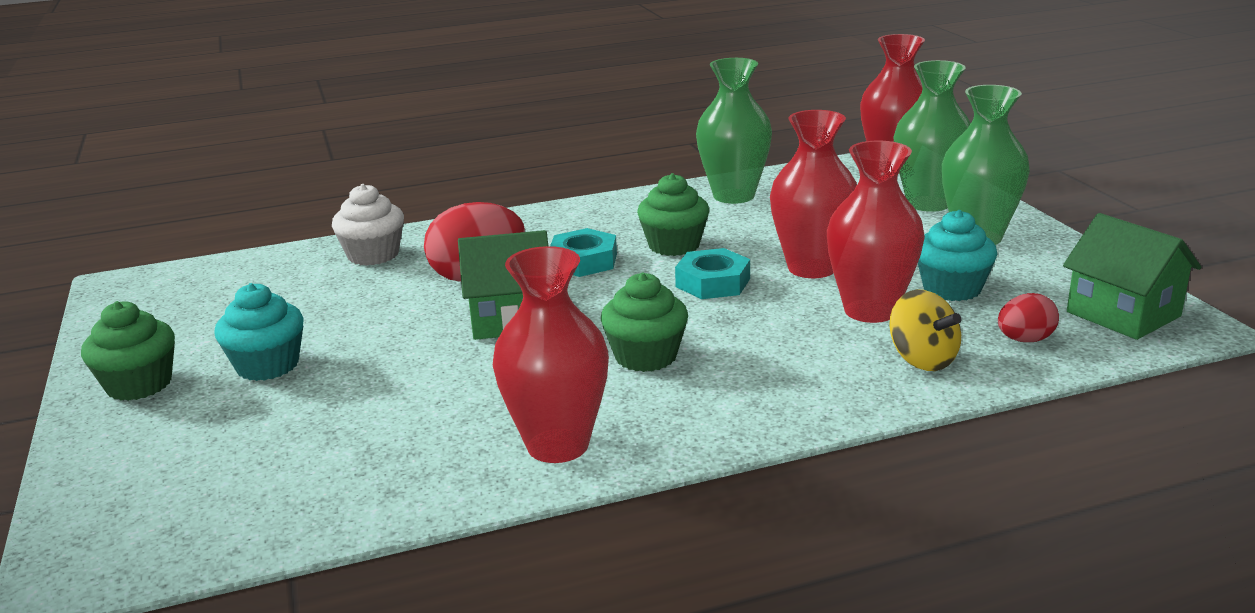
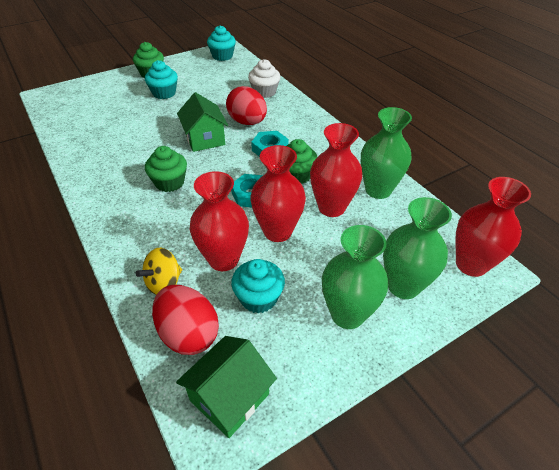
camera: 75 degrees right, 20 degrees up
(153, 291) = (222, 56): none -> turquoise cupcake
(558, 445) = (96, 170): red vase -> red vase (331, 207)
(1025, 340) = (188, 334): red egg -> red egg, size x1.82

